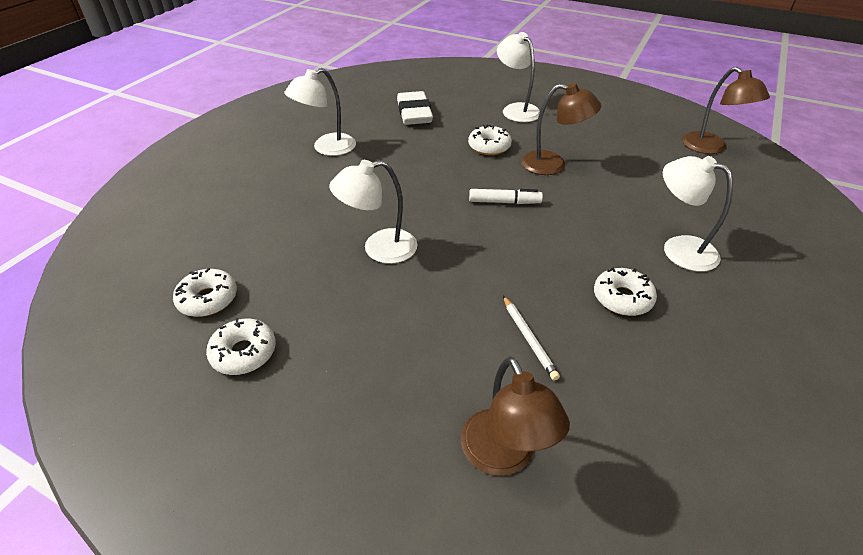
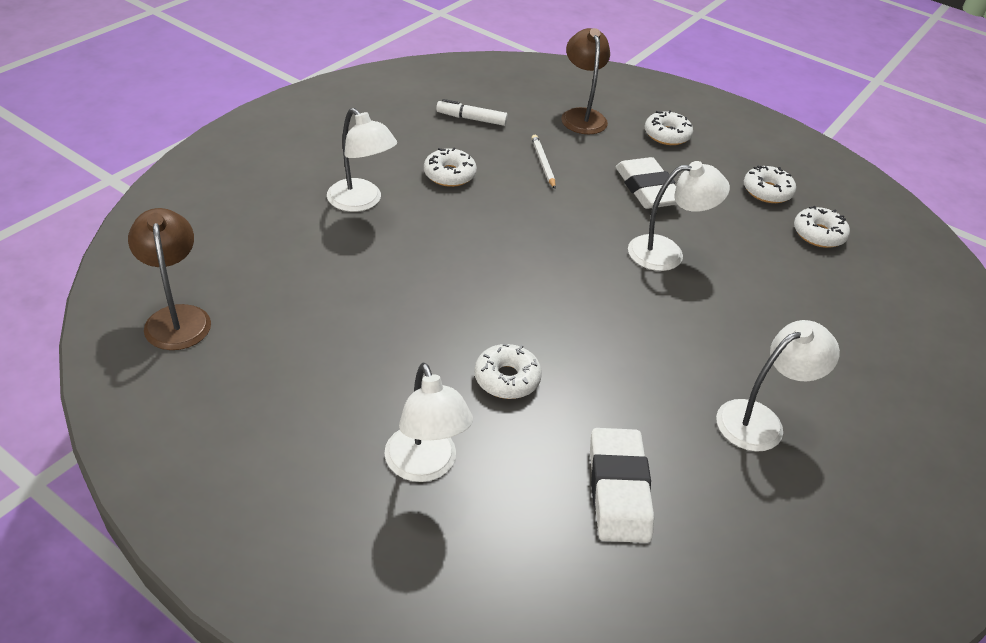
camera: 175 degrees left, 0 degrees up
(366, 441) = (667, 135): none -> white donut
(397, 324) = (647, 189): none -> white eraser
(504, 202) = (518, 282): white marker -> white marker (471, 119)
(553, 165) = (428, 327): brown lamp -> none

